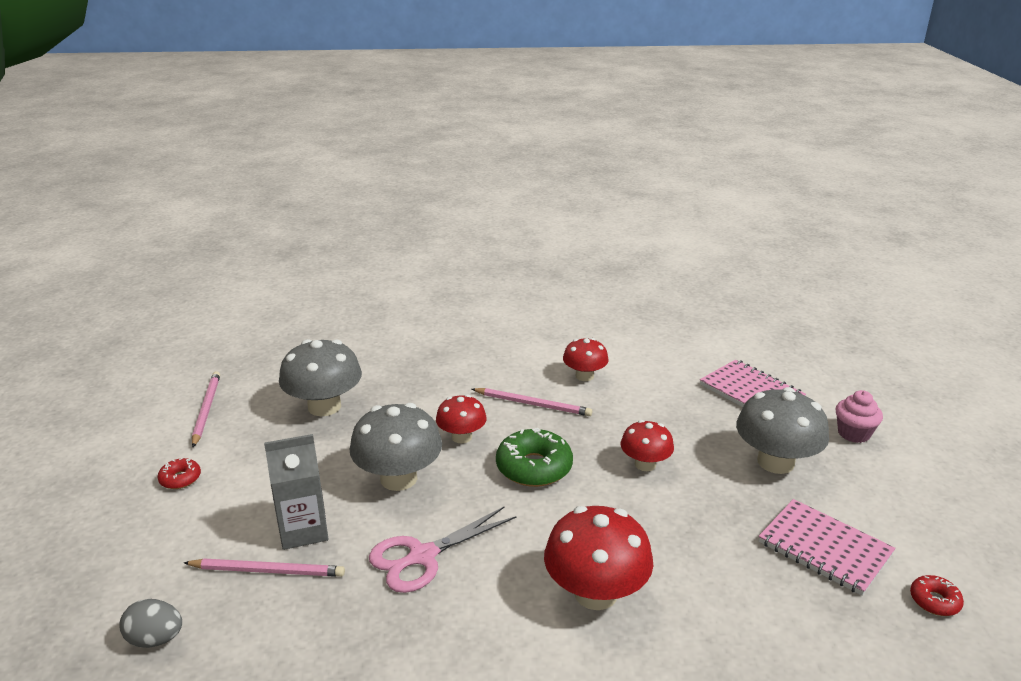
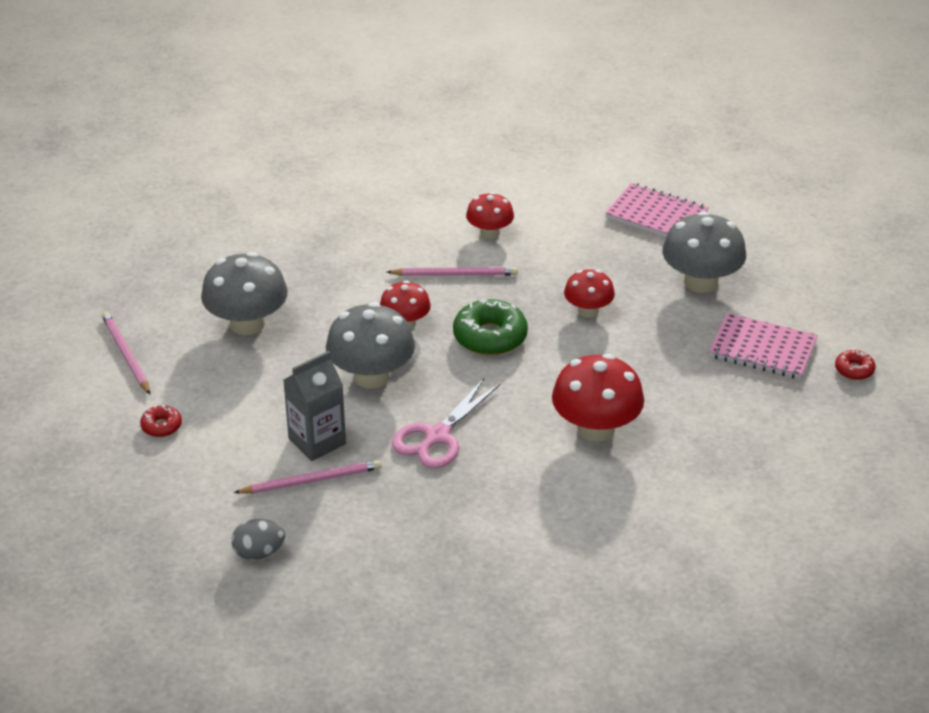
camera: 20 degrees left, 10 degrees up
(853, 433) = (760, 238): pink cupcake -> none

